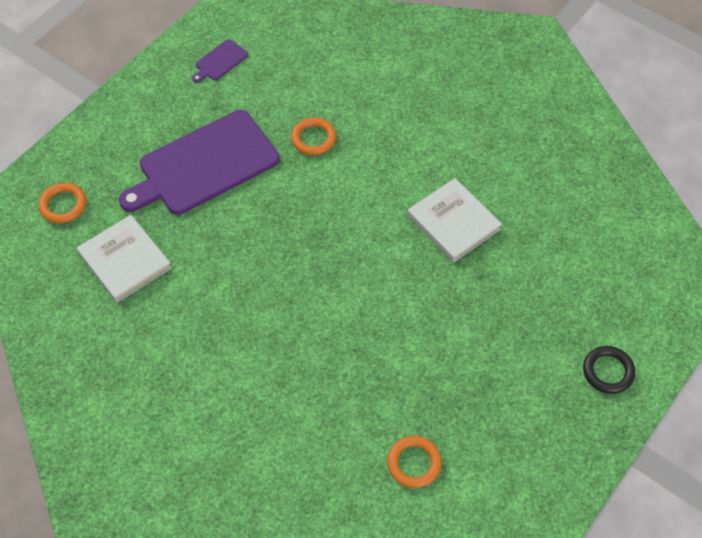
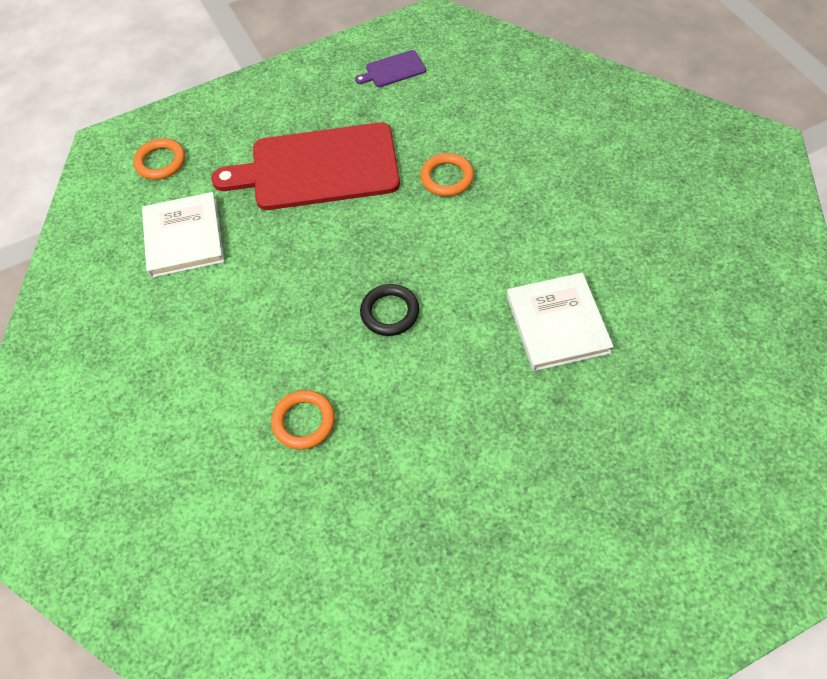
camera: 30 degrees right, 0 degrees up
(204, 165) = (318, 168): purple cutting board -> red cutting board
(414, 463) = (358, 597): orange ring -> orange ring (304, 422)
(608, 371) = (665, 589): black ring -> black ring (390, 312)

